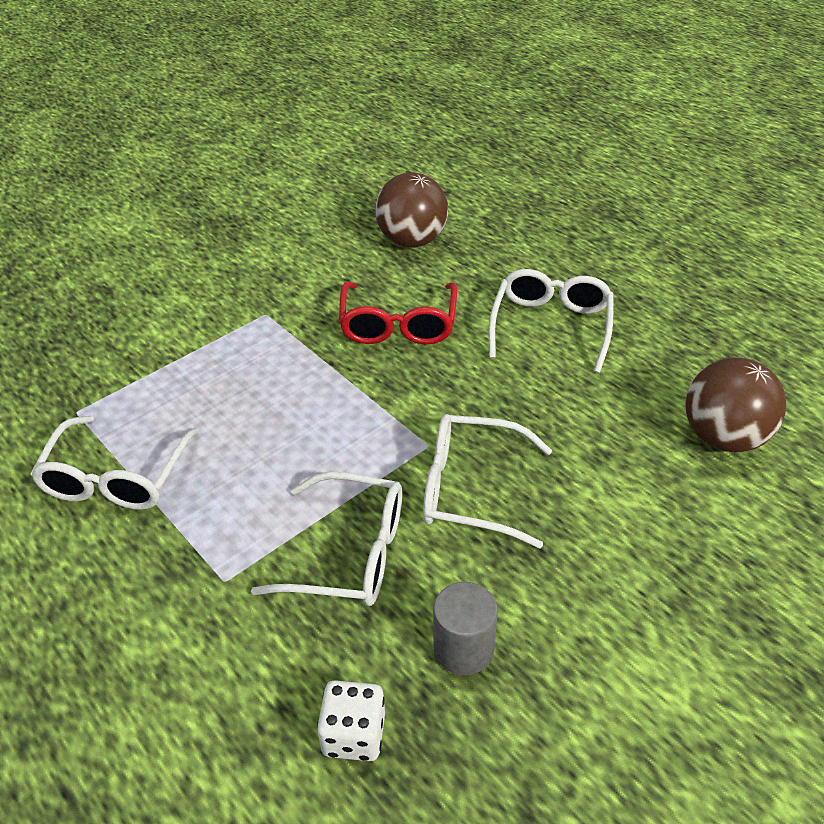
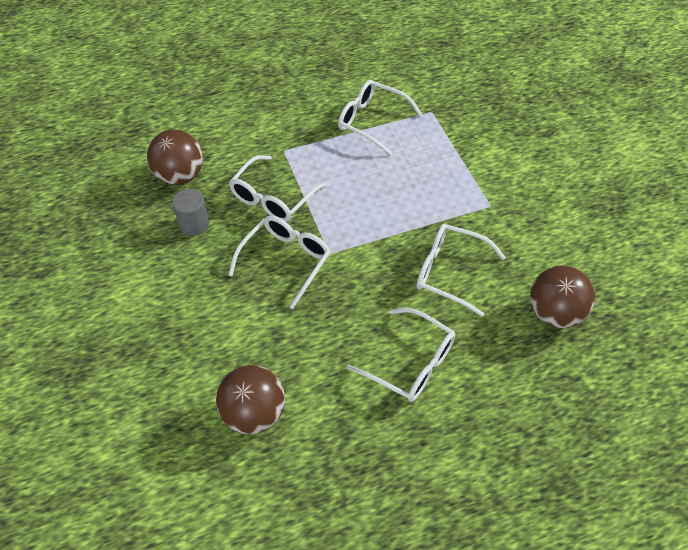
camera: 110 degrees right, 10 degrees up
(354, 734) = (180, 176): white dice -> brown ball
(398, 325) = (450, 272): red glasses -> white glasses

